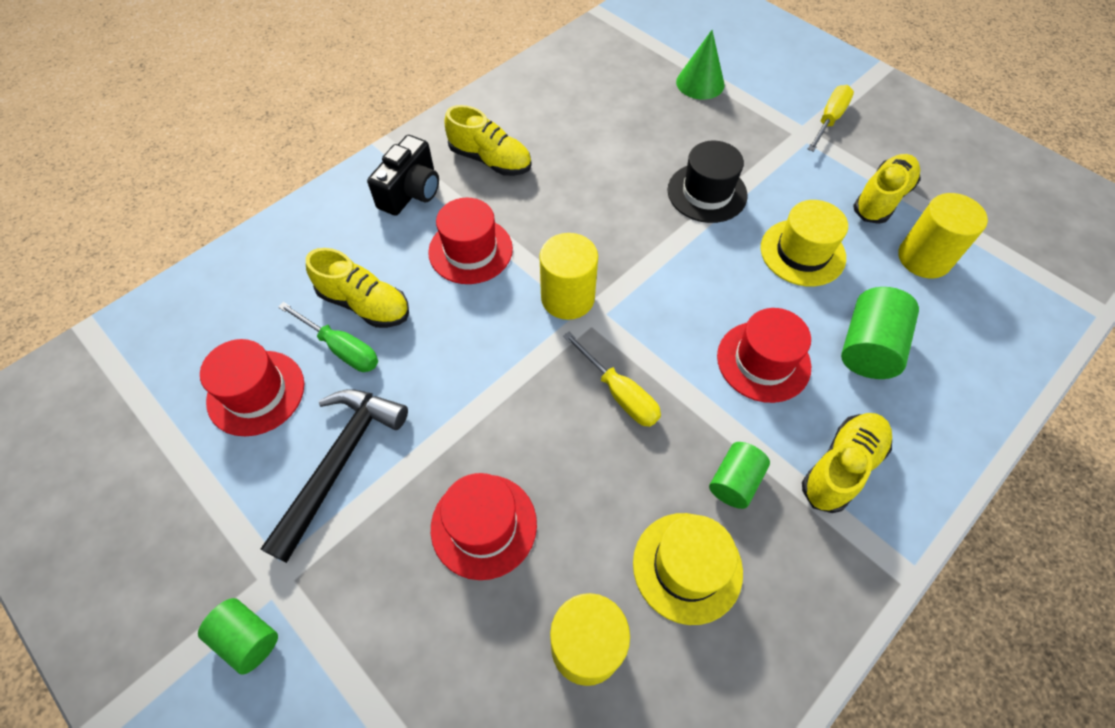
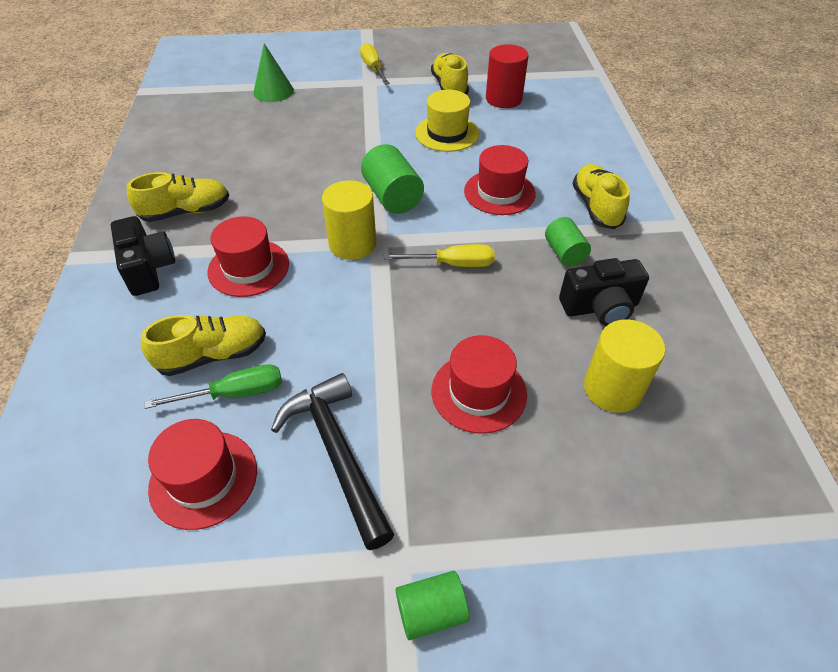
camera: 50 degrees left, 10 degrees down
(687, 567) = (600, 307): yellow hat -> black camera
(707, 193) = (357, 139): black hat -> none
(868, 347) = (535, 151): green cylinder -> green cylinder (392, 197)
(924, 258) = (503, 99): yellow cylinder -> red cylinder

